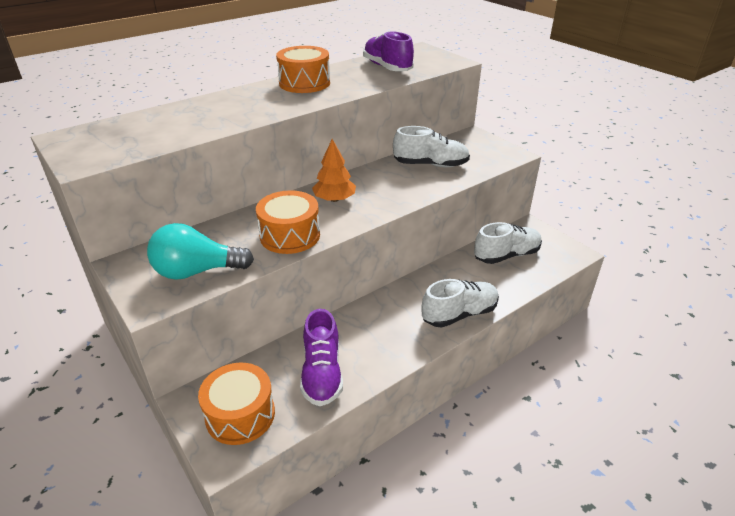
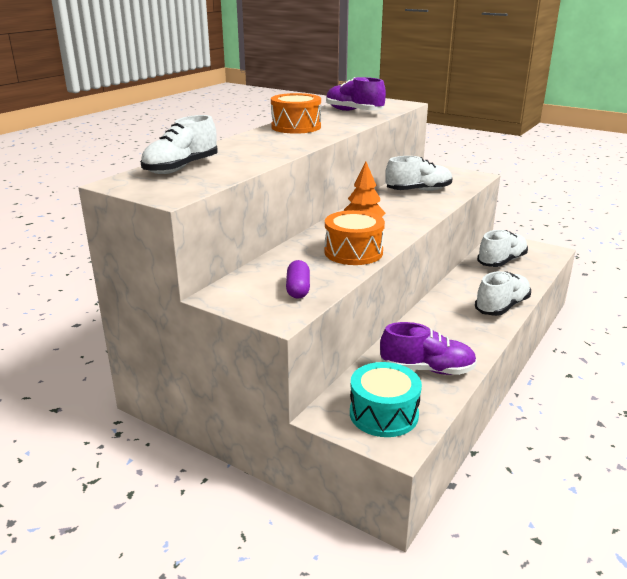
camera: 20 degrees left, 10 degrees down
(136, 126) = (181, 168): none -> white shoe
(196, 271) = (298, 289): turquoise light bulb -> purple capsule
(240, 415) = (383, 414): orange drum -> turquoise drum
(322, 373) = (427, 369): purple shoe -> purple shoe turned 60 degrees counterclockwise

